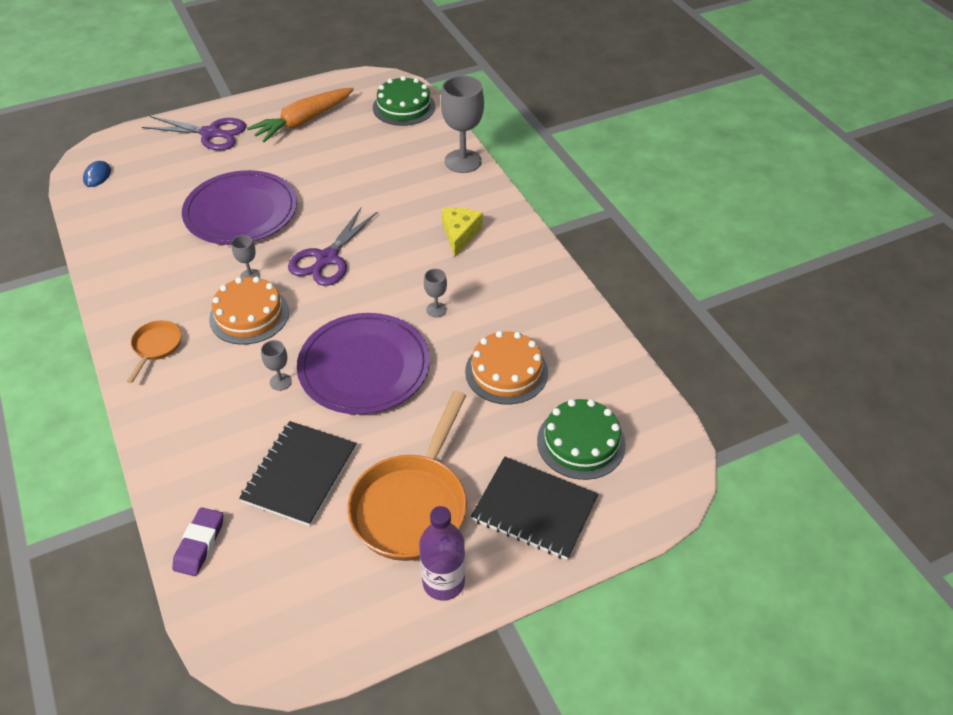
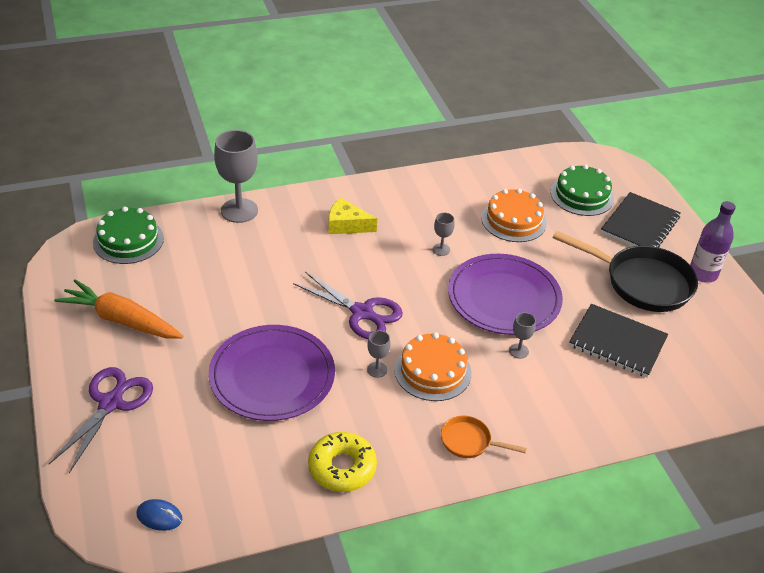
camera: 85 degrees left, 5 degrees down
(133, 265) = (342, 467): none -> yellow donut
(199, 544) = (689, 404): purple eraser -> none
(303, 121) = (121, 320): orange carrot -> orange carrot turned 150 degrees clockwise
(412, 505) = (641, 282): orange pan -> black pan

